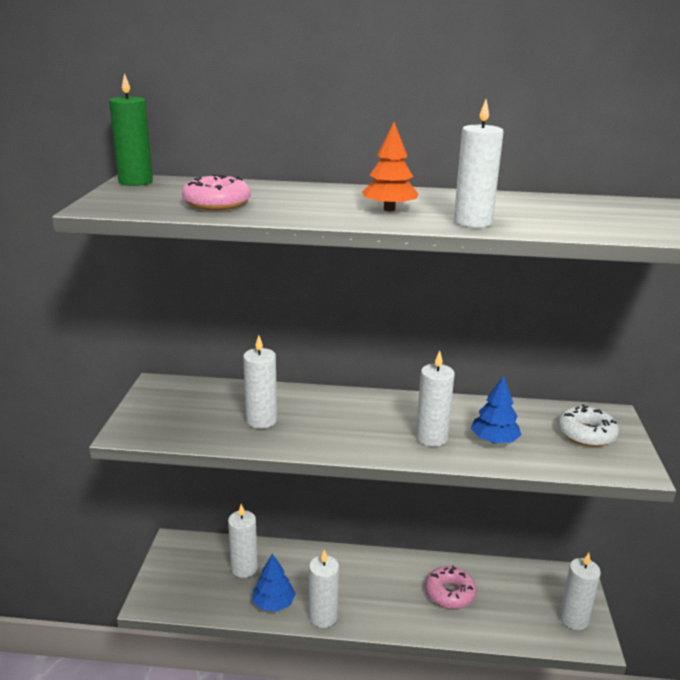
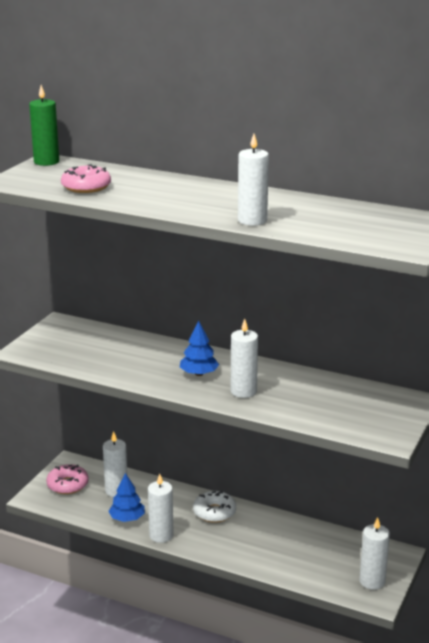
camera: 20 degrees right, 0 degrees up
(261, 420) = (121, 359): white candle -> none
(389, 209) = (204, 203): orange tree -> none
(449, 593) = (276, 541): pink donut -> pink donut (67, 485)
(494, 440) = (293, 401): blue tree -> blue tree (199, 374)
(586, 434) = (375, 409): white donut -> white donut (214, 512)

